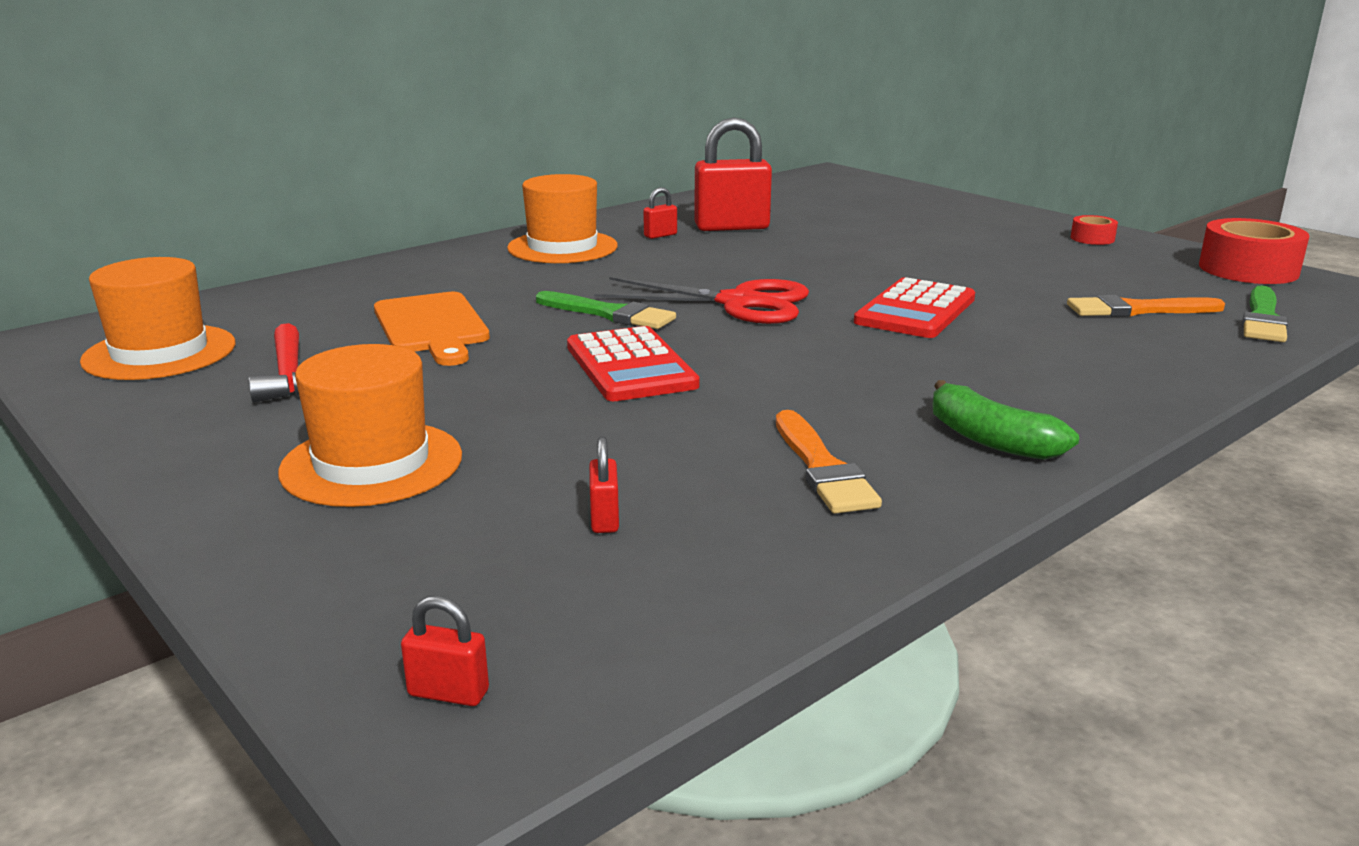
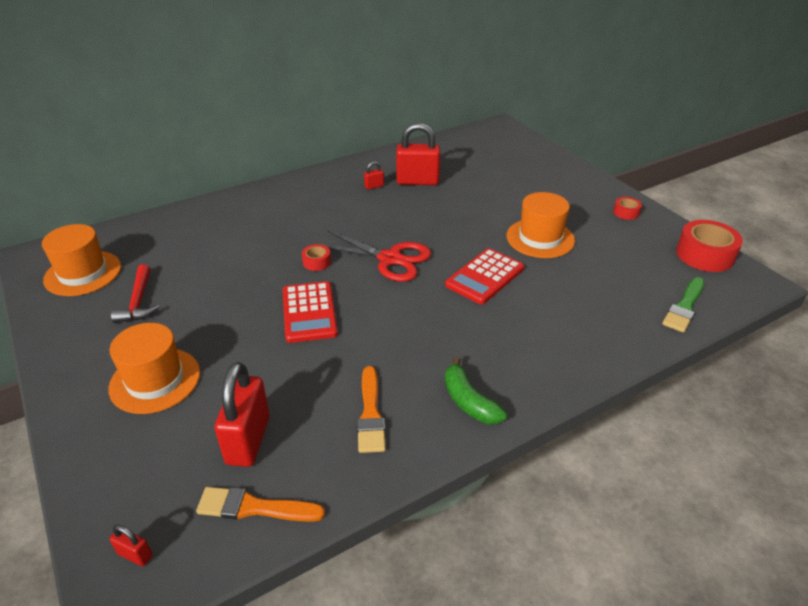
camera: 10 degrees right, 15 degrees up
(432, 326) = (221, 264): orange cutting board -> none
(562, 247) = (315, 194): orange hat -> orange hat (540, 238)
(604, 519) = (248, 440): red padlock -> red padlock, size x2.27
(609, 314) = (316, 262): green brush -> red tape
(1137, 310) = (614, 290): orange brush -> orange brush (254, 507)

